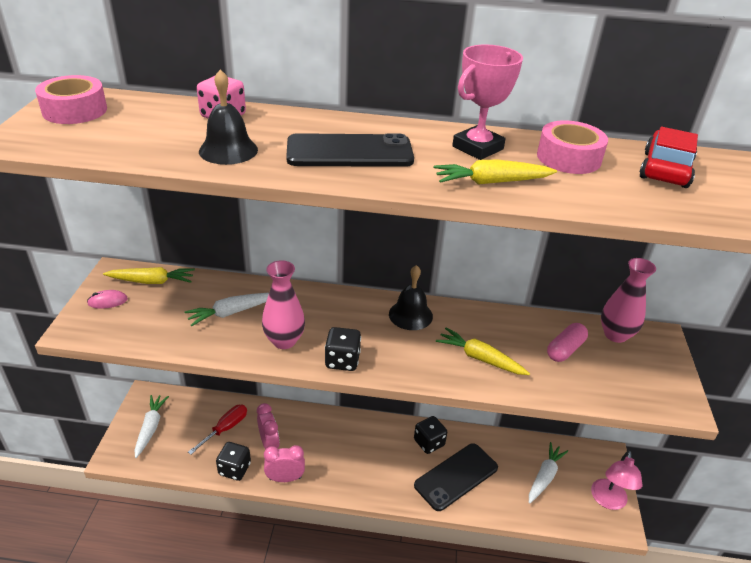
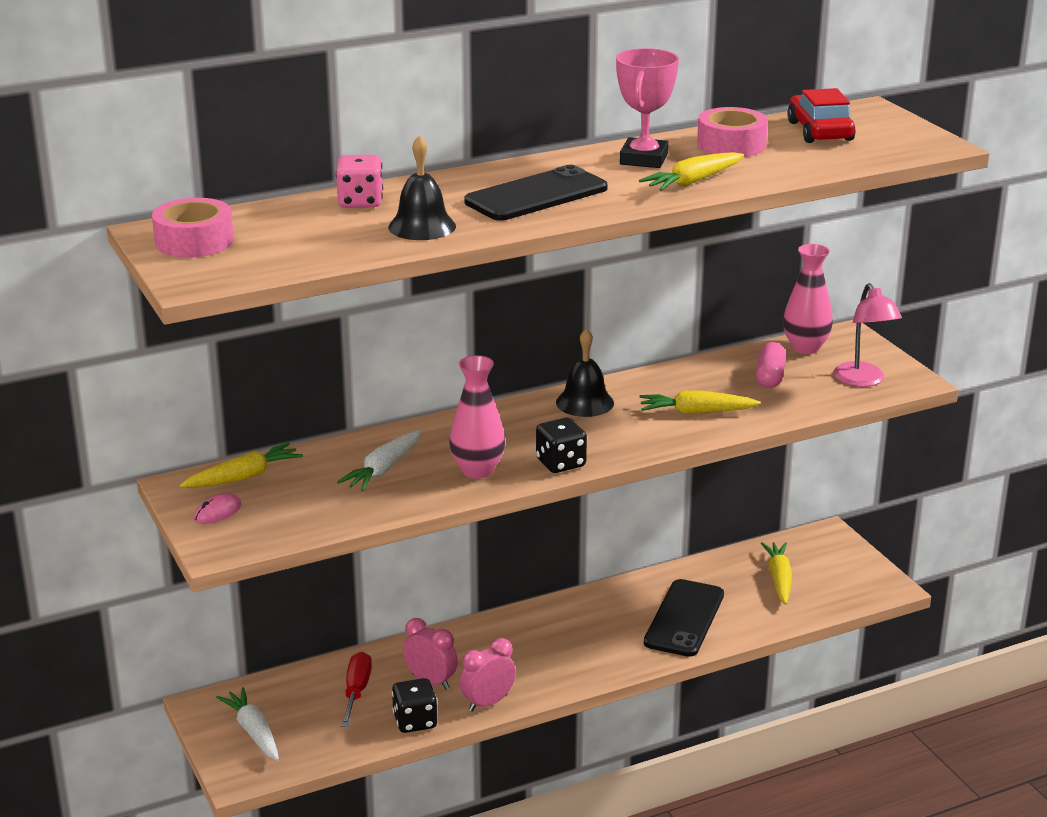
camera: 30 degrees left, 10 degrees down
(429, 443) = (623, 602): black dice -> none
(544, 476) = (779, 579): white carrot -> yellow carrot
(608, 501) = (861, 572): pink lamp -> pink lamp (863, 380)

